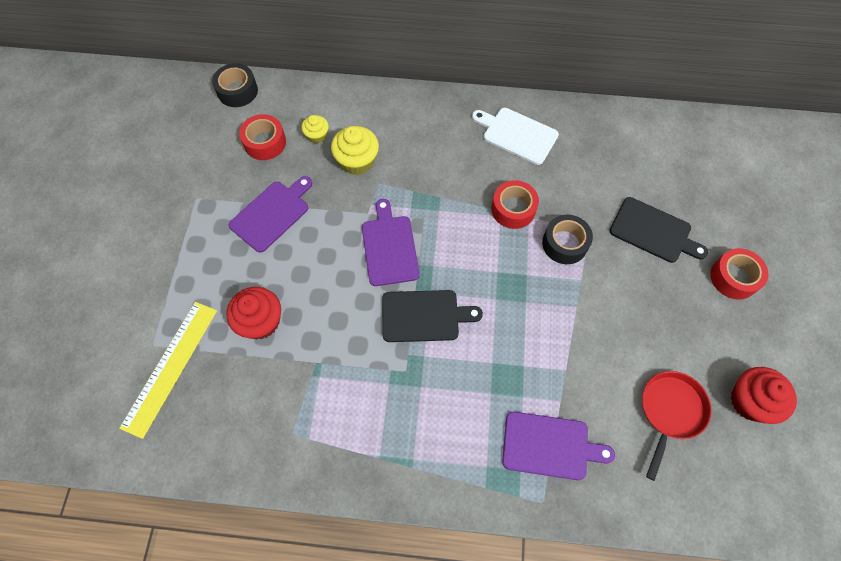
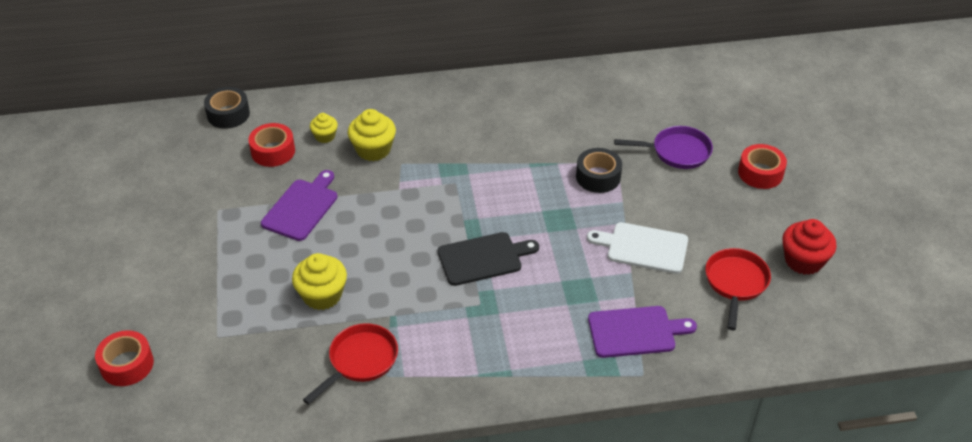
camera: 15 degrees left, 20 degrees down
(170, 367) = (242, 350): yellow ruler -> none
(261, 321) = (322, 295): red cupcake -> yellow cupcake
(273, 409) = (360, 361): none -> red pan
(389, 247) = (430, 212): purple cutting board -> none
(513, 209) = (540, 159): red tape -> red tape (127, 364)
(517, 135) = (524, 101): white cutting board -> white cutting board (643, 247)
(653, 231) = (677, 152): black cutting board -> purple pan

